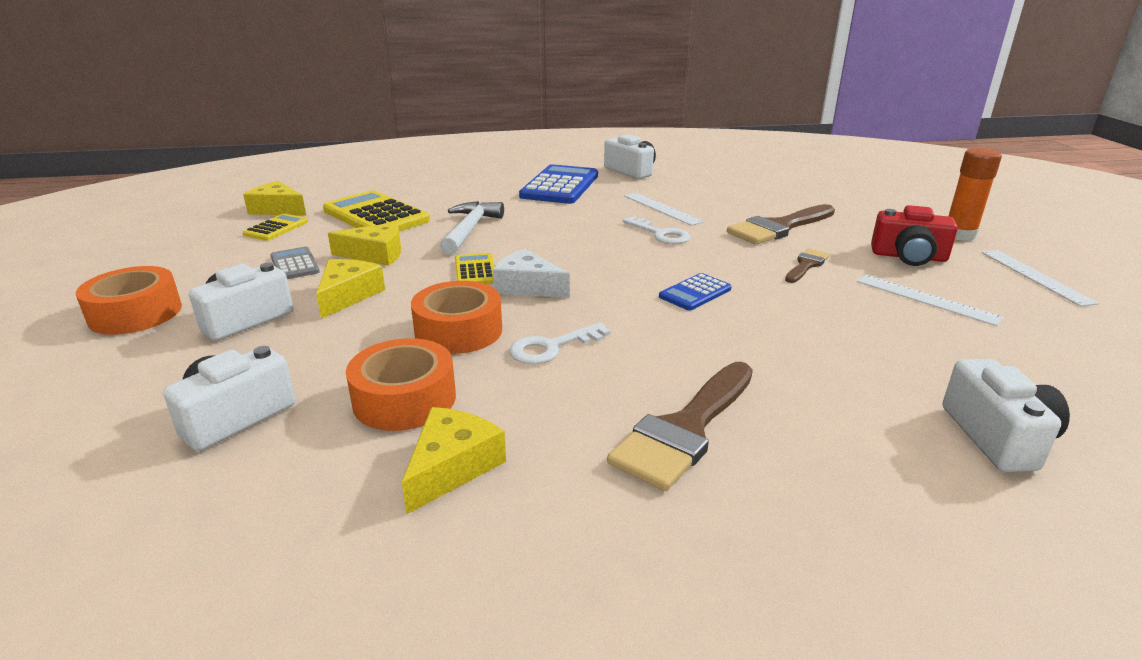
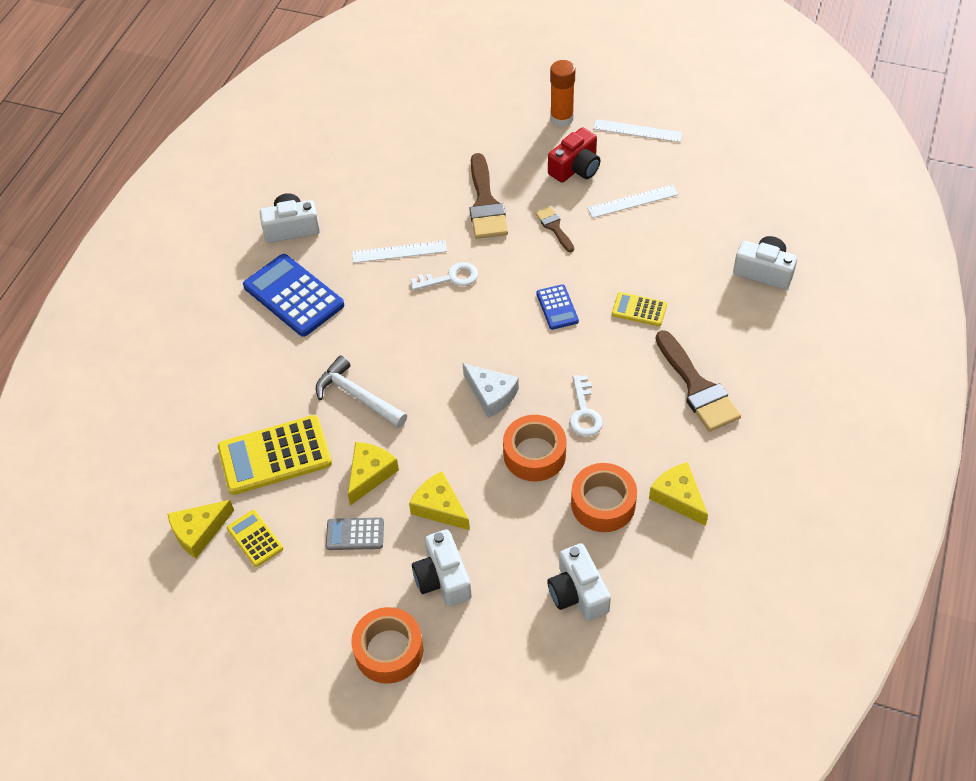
camera: 60 degrees left, 25 degrees up
(475, 271) = (444, 417): yellow calculator -> yellow calculator (639, 309)
(527, 286) = (491, 395): white cheese -> white cheese turned 105 degrees counterclockwise

